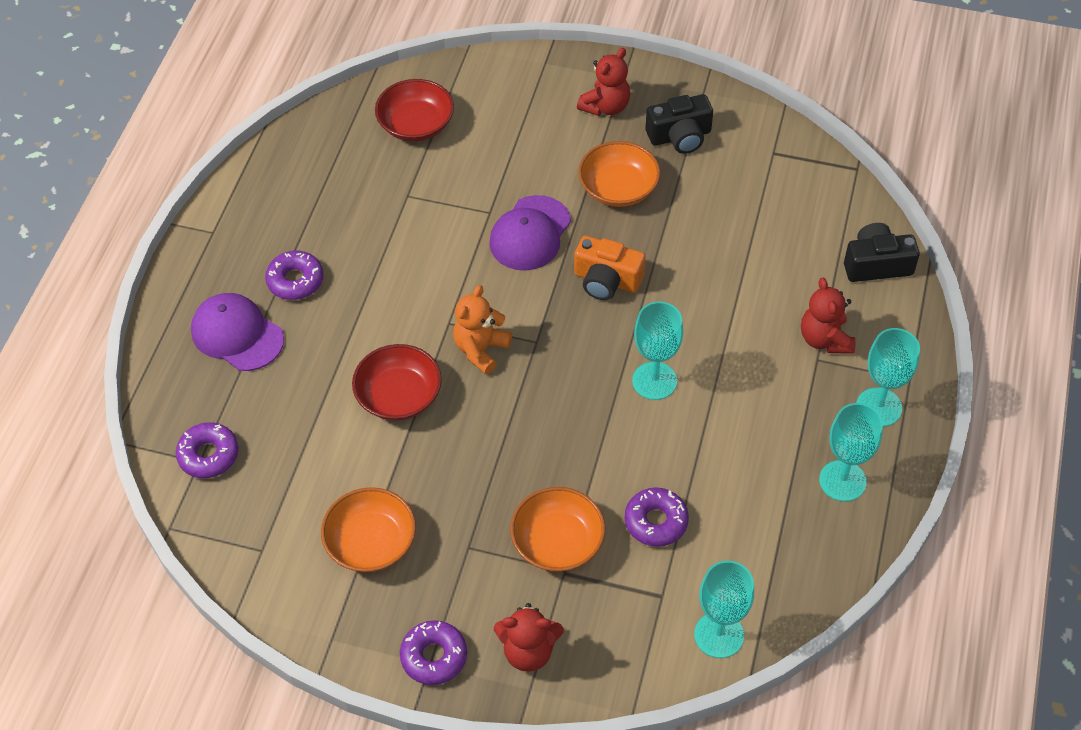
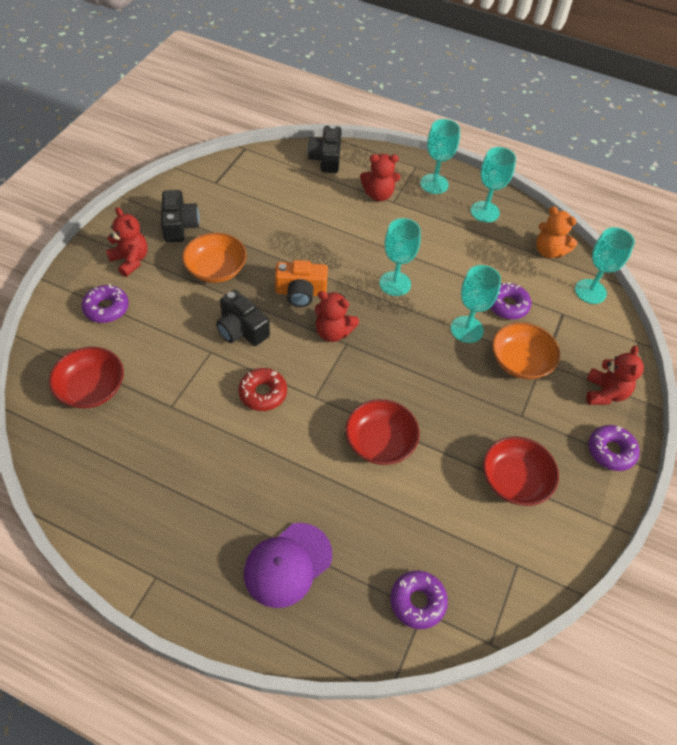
camera: 85 degrees left, 0 degrees up
(295, 281) = (239, 507): purple donut -> purple donut (106, 308)
(371, 543) = (514, 480): orange bowl -> red bowl
(442, 272) = (263, 393): none -> red donut
(481, 349) = (346, 379): orange teddy bear -> orange teddy bear (549, 251)
(530, 233) = (241, 329): purple cap -> black camera
(551, 325) = (333, 332): none -> red teddy bear
(596, 473) = (467, 329): none -> turquoise goblet
(606, 280) = (301, 292): orange camera -> orange camera turned 60 degrees clockwise

